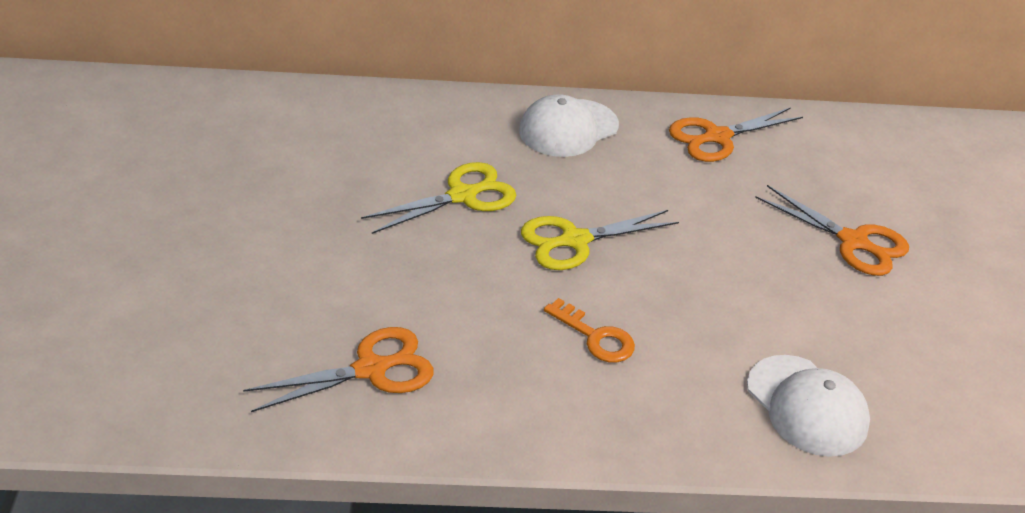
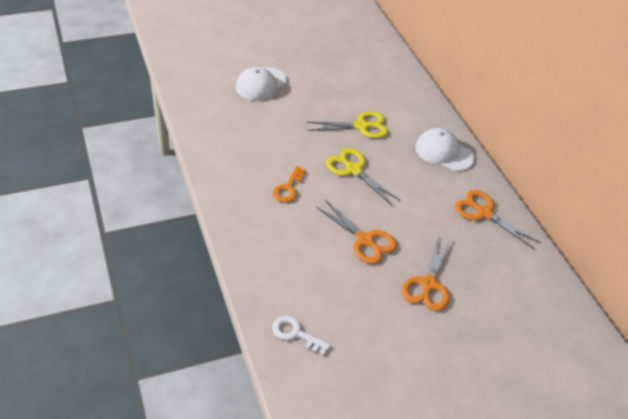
camera: 70 degrees right, 5 degrees up
(371, 369) = (231, 123): orange scissors -> orange scissors (365, 240)
(463, 196) = (361, 126): yellow scissors -> yellow scissors turned 45 degrees counterclockwise
(807, 406) = (281, 274): white cap -> white cap (261, 84)
(941, 423) = (295, 334): none -> white key

